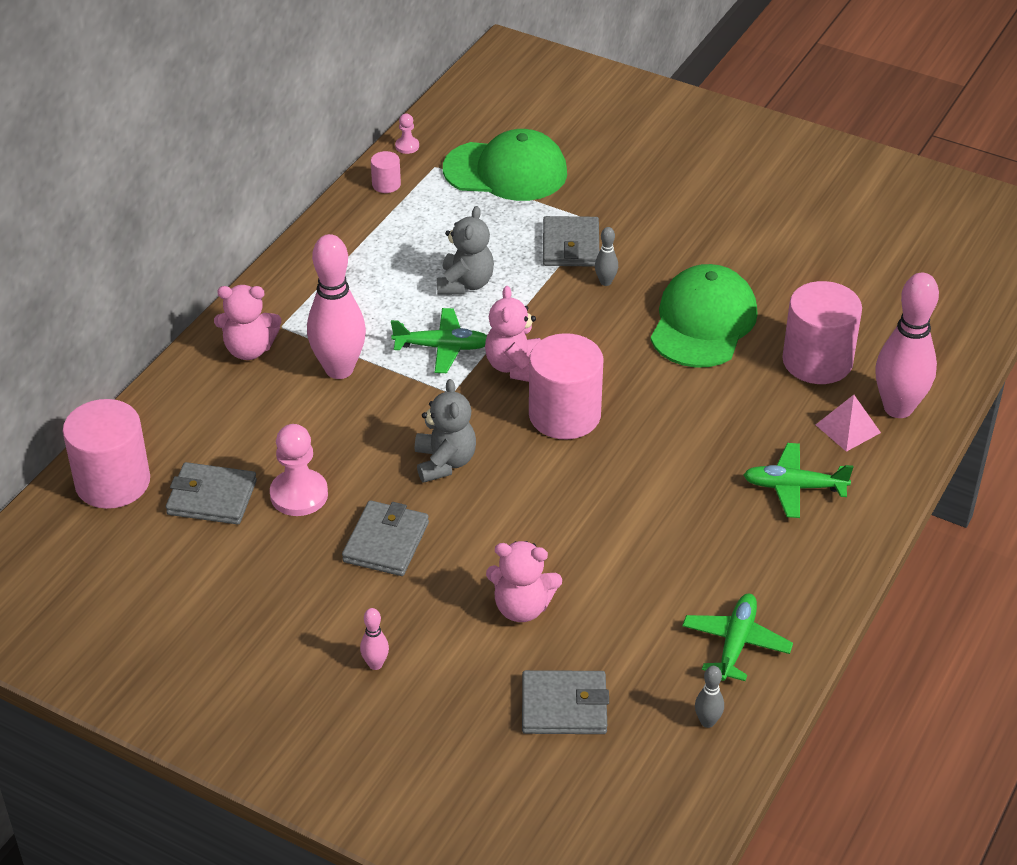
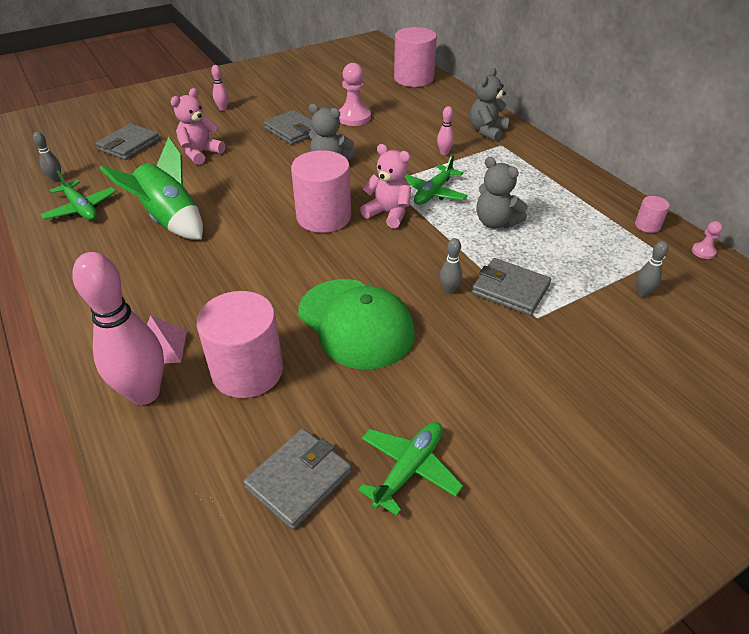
camera: 120 degrees right, 0 degrees up
(212, 497) = (377, 97): grey wallet -> grey wallet (299, 480)
(249, 349) = (487, 131): pink teddy bear -> grey teddy bear
(339, 369) = (444, 153): pink bowling pin -> pink bowling pin, size x0.43
(506, 171) = (642, 293): green cap -> grey bowling pin
(683, 541) = (170, 220): none -> green rocket
(794, 487) = (148, 287): green plane -> green plane (409, 469)

